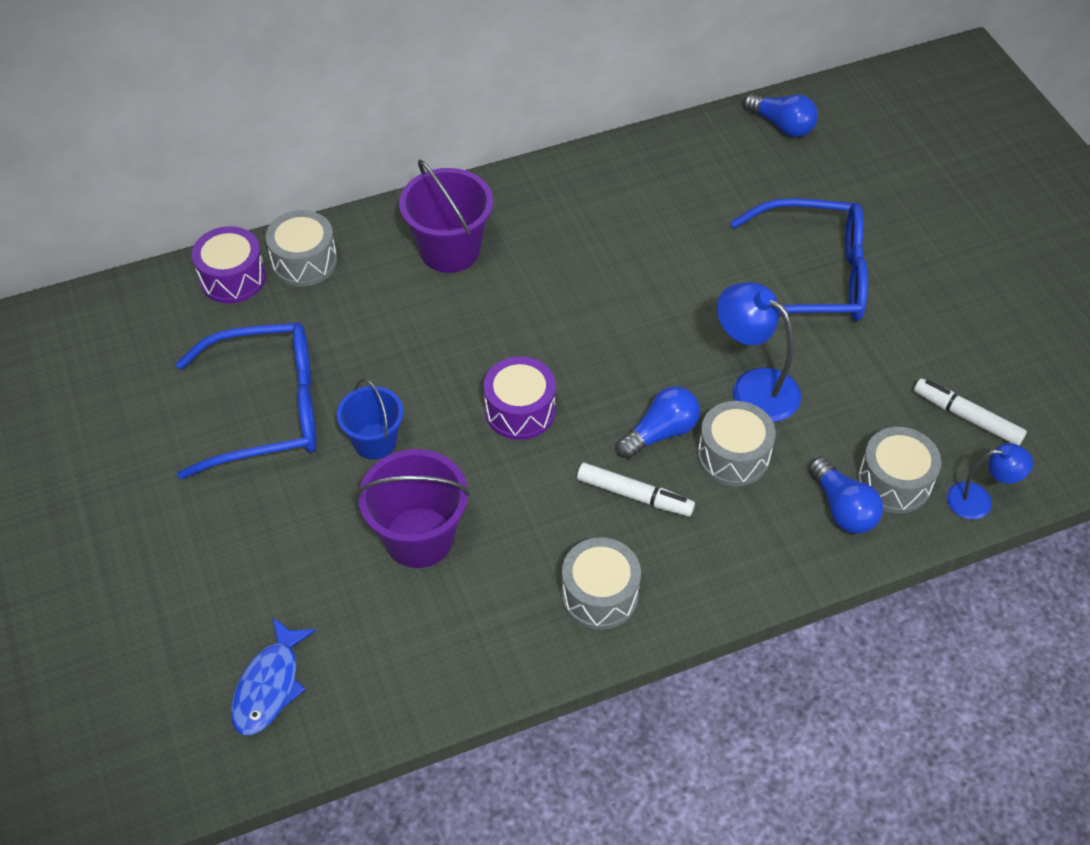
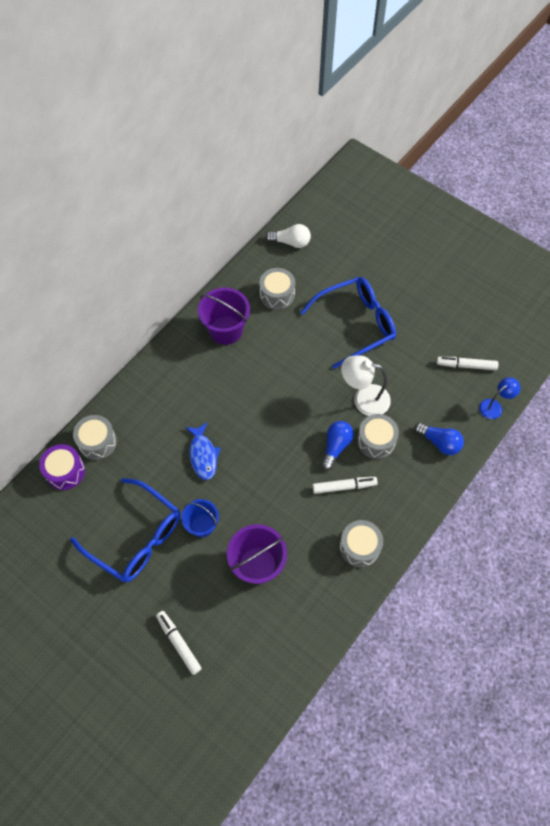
camera: 30 degrees left, 10 degrees up
(225, 583) = (179, 643): none -> white marker
(267, 410) = (136, 537): blue glasses -> blue glasses turned 75 degrees clockwise
(269, 686) = (237, 683): blue fish -> blue fish (203, 455)
(450, 250) = (169, 397): purple bucket -> purple bucket (226, 330)
(520, 410) = (262, 470): purple drum -> none
(753, 387) = (363, 399): blue lamp -> white lamp
(782, 125) = (290, 242): blue light bulb -> white light bulb
(894, 482) = (454, 416): grey drum -> grey drum (277, 295)

